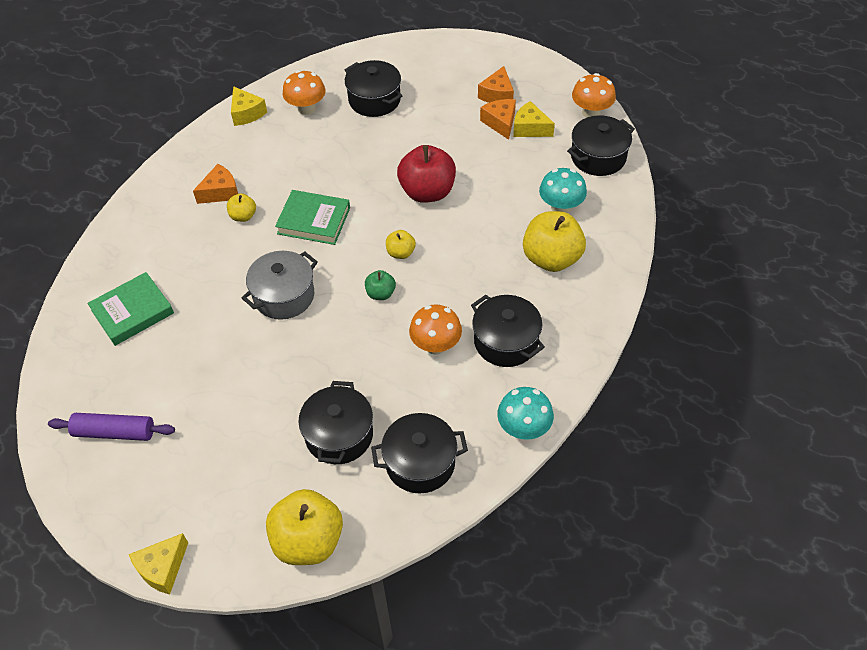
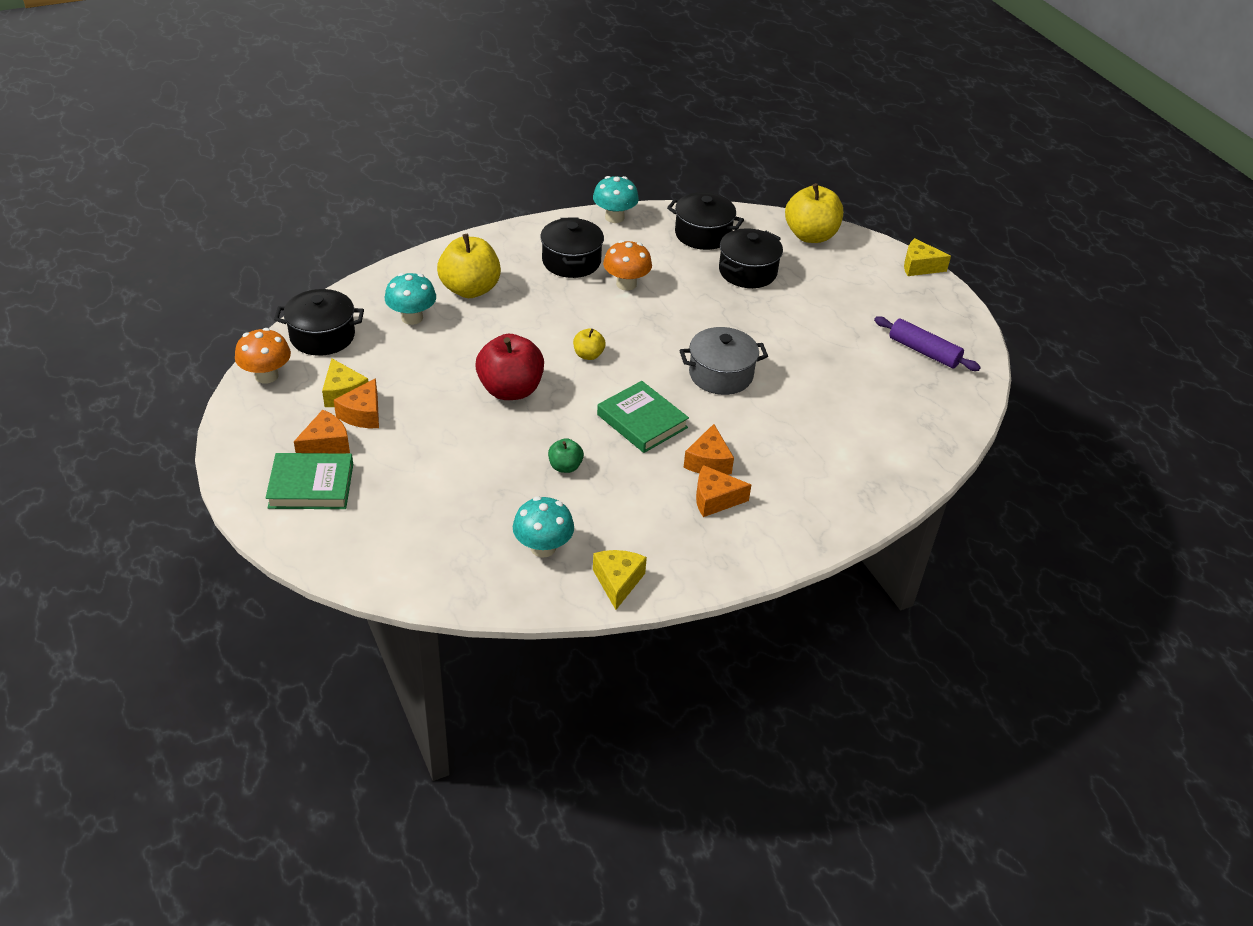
camera: 150 degrees left, 10 degrees down
(132, 312) = (869, 430): green book -> green book (311, 486)
(162, 568) = (919, 266): yellow cheese -> yellow cheese turned 150 degrees counterclockwise
(243, 216) = (708, 462): yellow apple -> orange cheese
(306, 108) = (543, 547): orange mushroom -> turquoise mushroom
(374, 100) = (458, 513): black pot -> none
(380, 293) = (635, 335): green apple -> green apple (565, 467)

